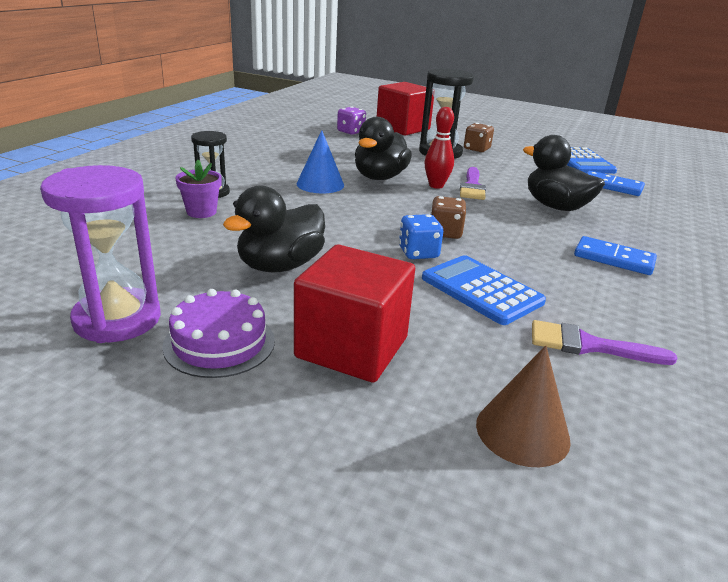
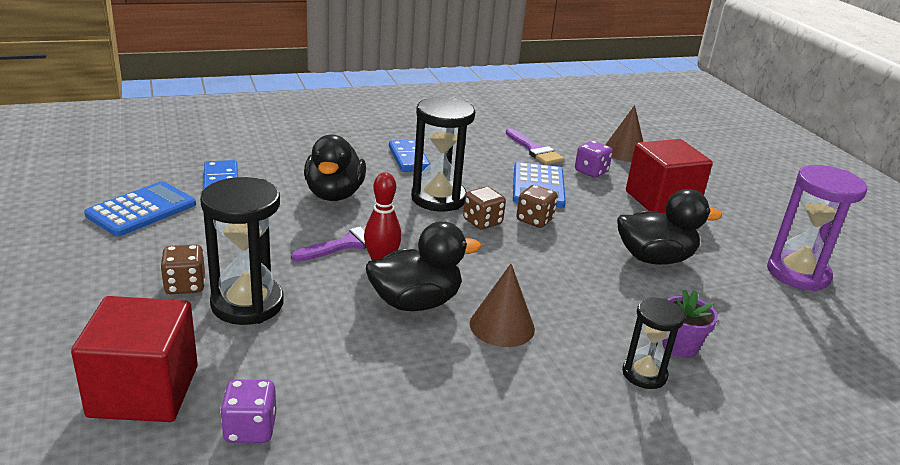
camera: 135 degrees left, 0 degrees up
(219, 343) = (737, 234): purple cake -> none
(320, 184) = (502, 326): blue cone -> brown cone
(418, 253) = (534, 220): blue dice -> brown dice
(483, 348) = (591, 171): none -> purple dice
(508, 235) = (438, 198): none -> black hourglass

